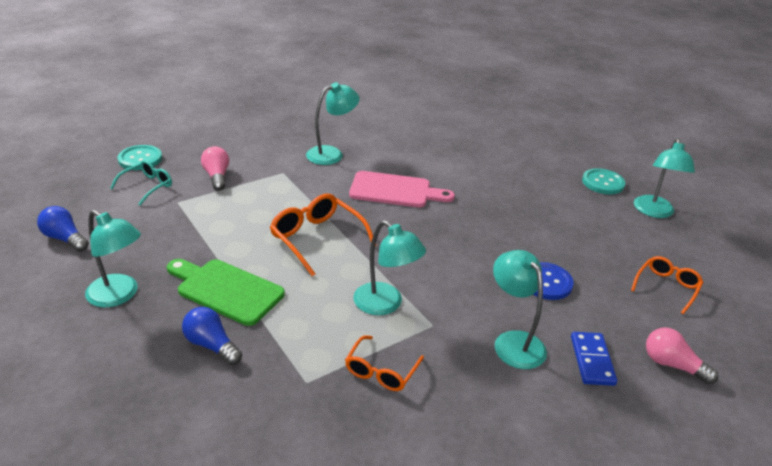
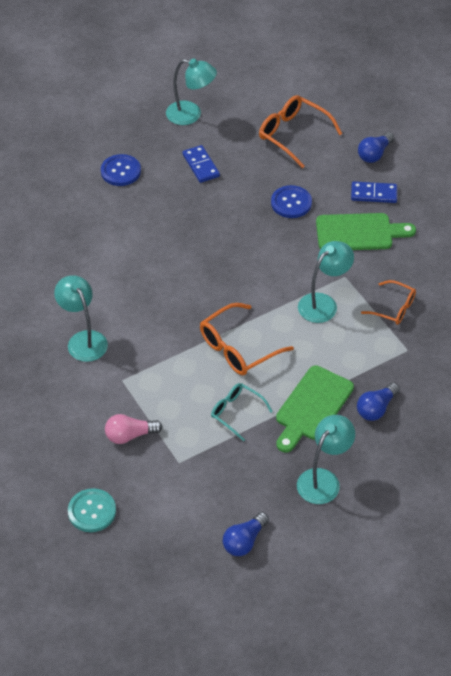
camera: 85 degrees left, 15 degrees up
(147, 186) = (150, 493): turquoise glasses -> turquoise glasses (236, 412)
(395, 190) = (157, 290): pink cutting board -> none
(513, 342) = (359, 232): turquoise lamp -> green cutting board
(548, 171) = (120, 171): none -> blue button
(579, 218) = (201, 165): none -> blue domino
(603, 183) = (142, 137): turquoise button -> none
(667, 287) = (293, 134): orange glasses -> orange glasses, size x1.58
(672, 365) = (374, 154): pink light bulb -> blue light bulb

